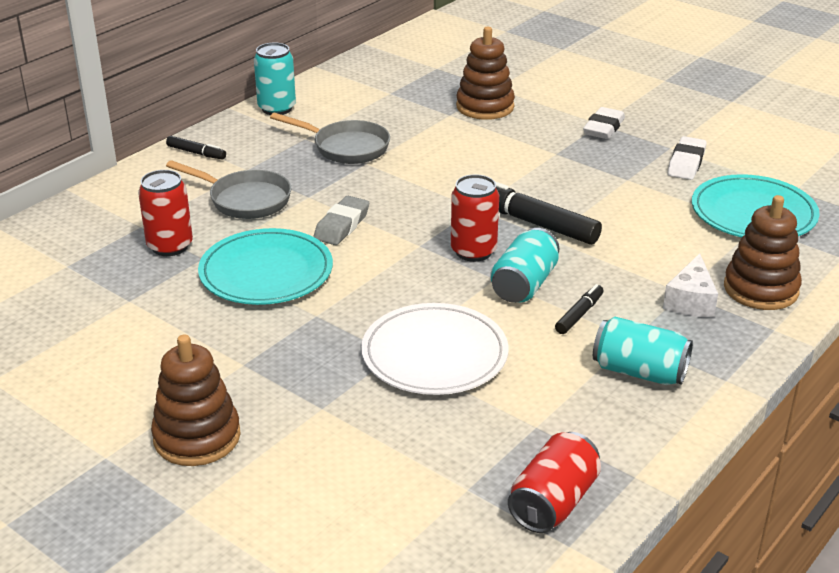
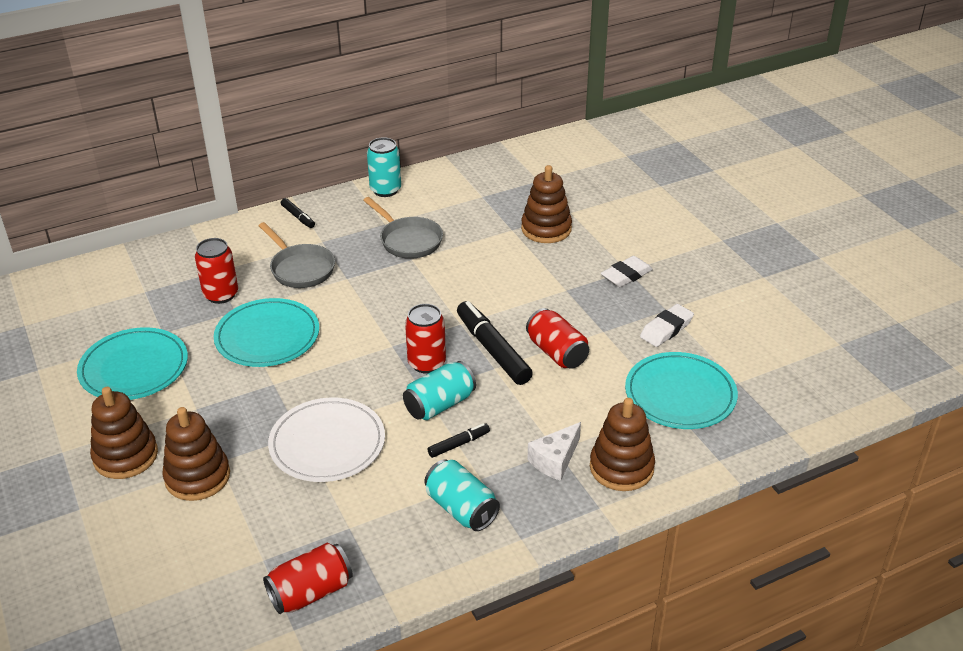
camera: 25 degrees right, 5 degrees up
(124, 345) = (134, 368): none -> turquoise plate
(310, 431) = (197, 477): none -> brown stacking toy
(342, 226) = (350, 311): grey eraser -> none
(600, 208) = (557, 352): none -> red can

